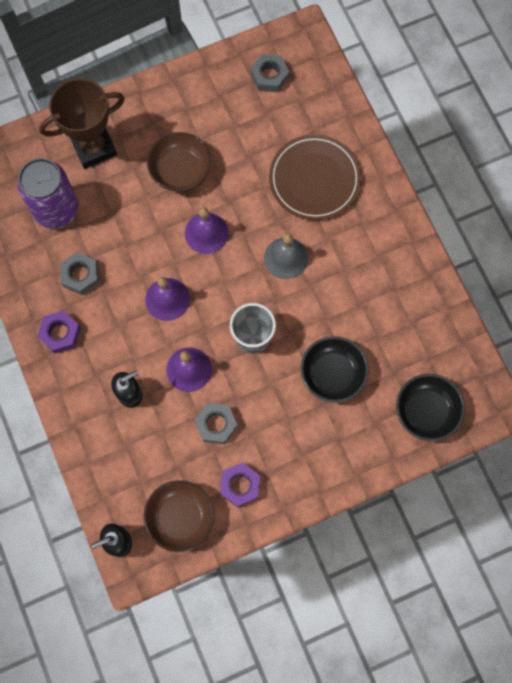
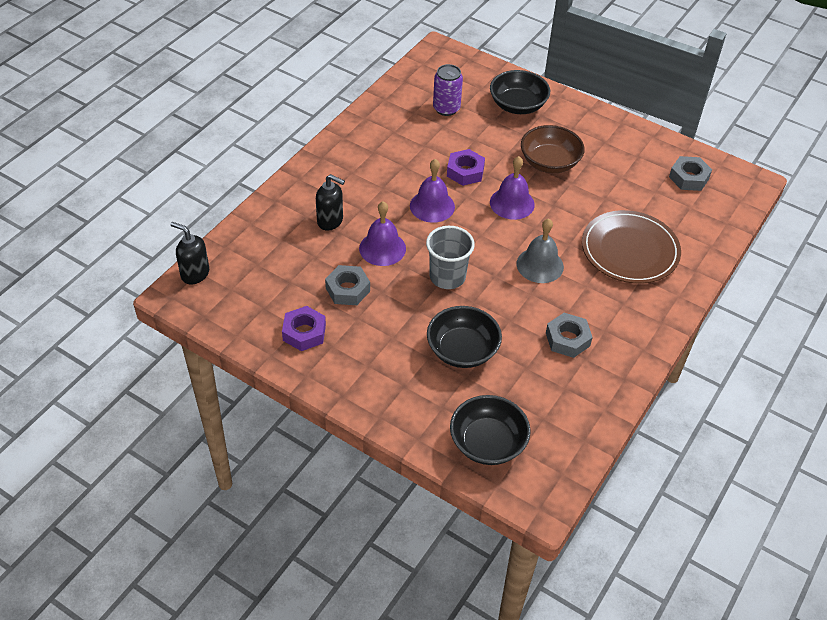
camera: 55 degrees right, 25 degrees down
(56, 209) = (446, 108): purple can -> purple can, size x0.63
(60, 333) = (346, 157): purple nut -> purple nut (465, 172)
(80, 275) = (405, 146): grey nut -> grey nut (567, 339)
(94, 147) = (517, 105): brown trophy -> black bowl
(180, 517) = (245, 305): brown bowl -> none

